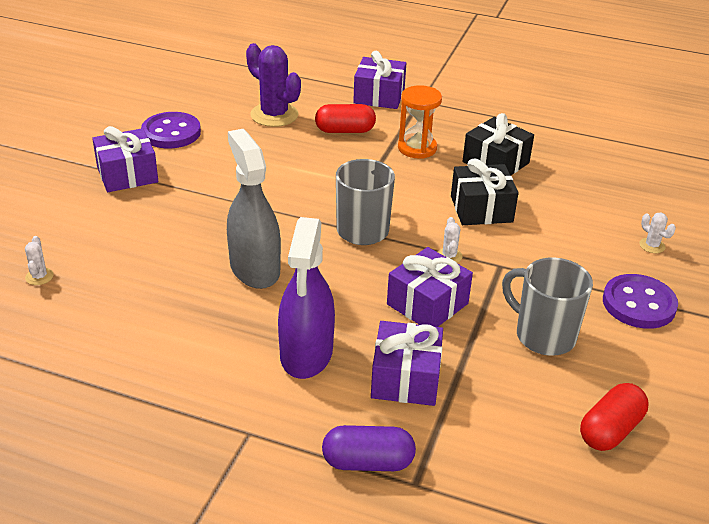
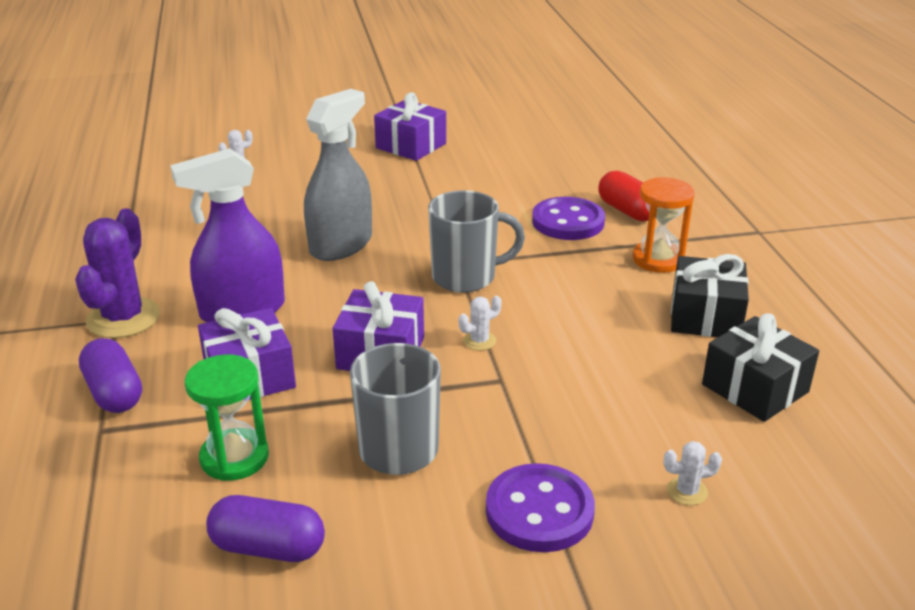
camera: 60 degrees right, 5 degrees down
(171, 133) = (498, 139): purple button -> purple button (568, 222)
(274, 115) = (598, 169): purple cactus -> purple cactus (123, 318)
(379, 96) = (725, 206): purple gift -> none
(481, 209) = (595, 335): black gift -> black gift (755, 388)
(502, 417) = (234, 457): none -> green hourglass
(610, 430) = (268, 547): red capsule -> purple capsule
(652, 245) = (687, 491): white cactus -> white cactus turned 60 degrees clockwise

